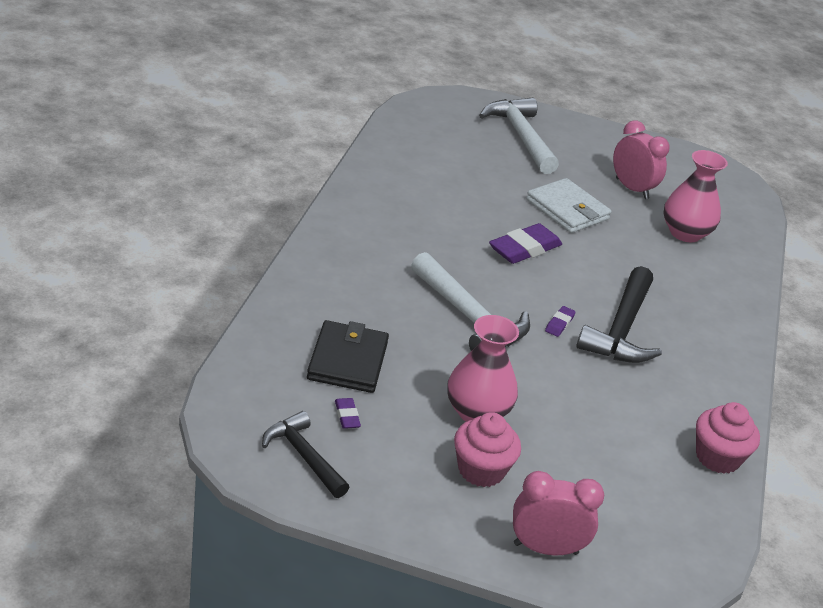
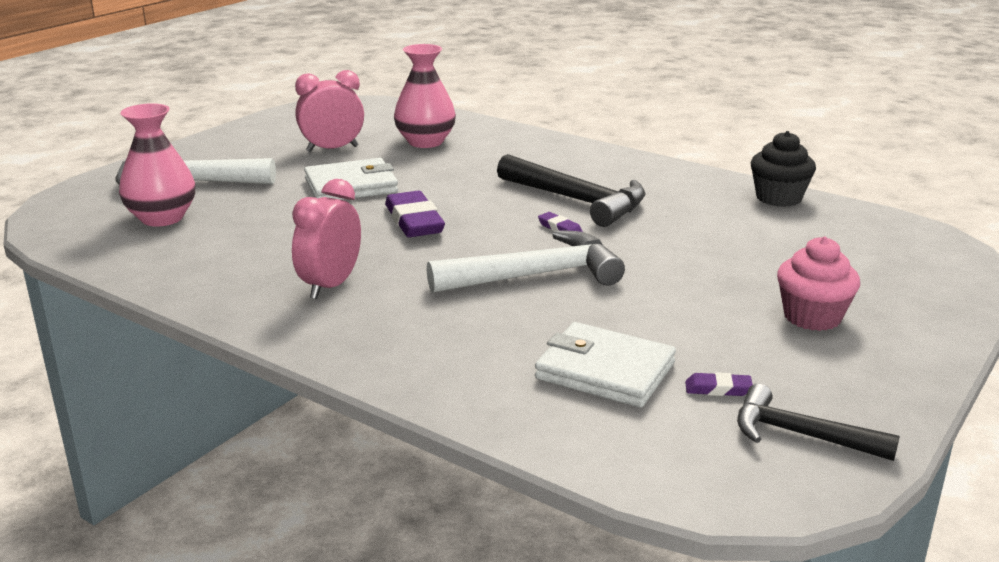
camera: 65 degrees left, 10 degrees down
(304, 456) = (801, 435): black hammer -> black hammer turned 45 degrees clockwise
(347, 361) = (605, 371): black wallet -> white wallet
(477, 412) = (711, 302): pink vase -> pink vase (162, 218)
(545, 548) = (930, 303): pink clock -> pink clock (330, 285)
(717, 457) = (778, 198): pink cupcake -> black cupcake

